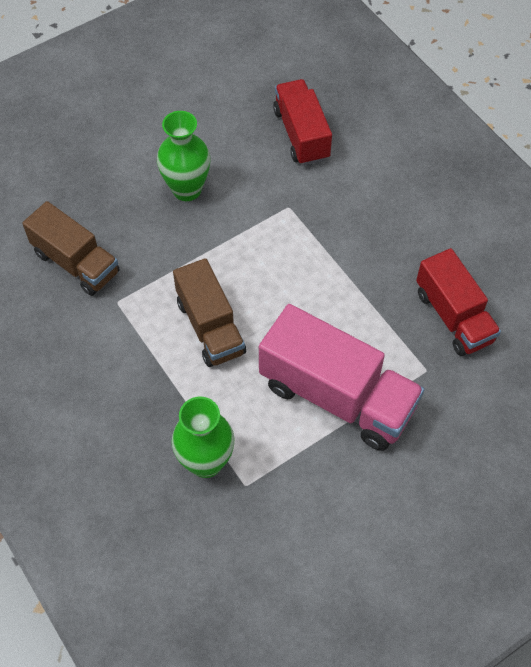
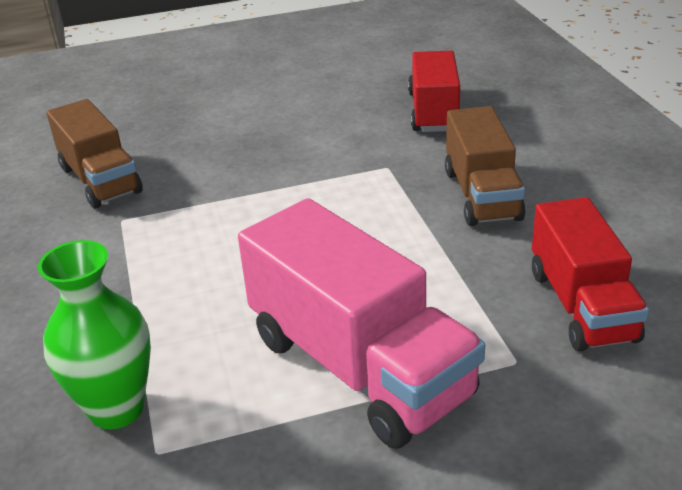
camera: 20 degrees right, 25 degrees down
(187, 189) = (270, 138): green vase -> none
(210, 327) = (221, 260): brown truck -> brown truck (482, 195)

